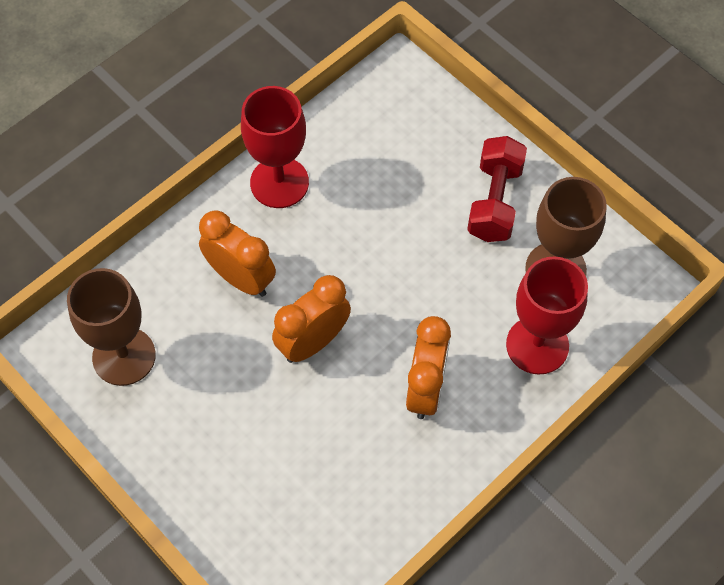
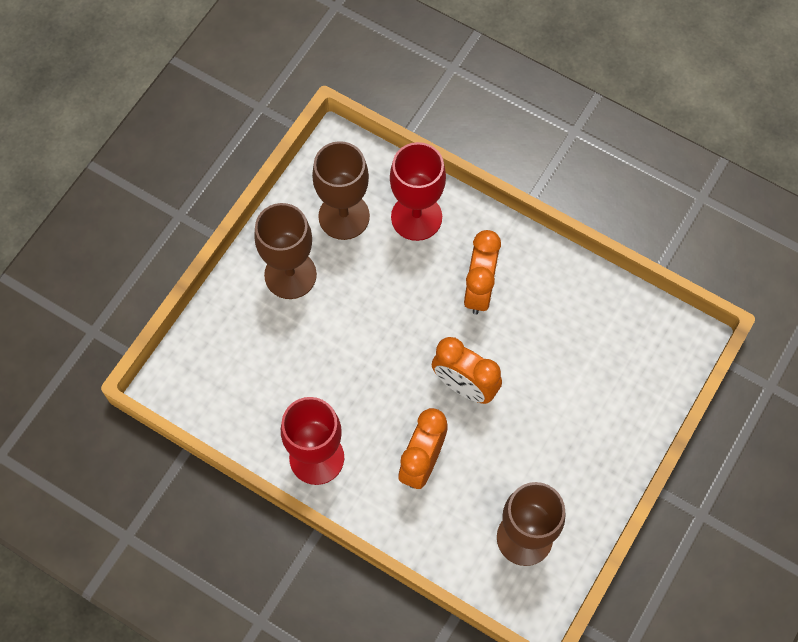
camera: 105 degrees left, 5 degrees up
(425, 389) = (479, 290): orange clock -> orange clock turned 105 degrees clockwise
(494, 201) = (290, 275): red dumbbell -> brown goblet

